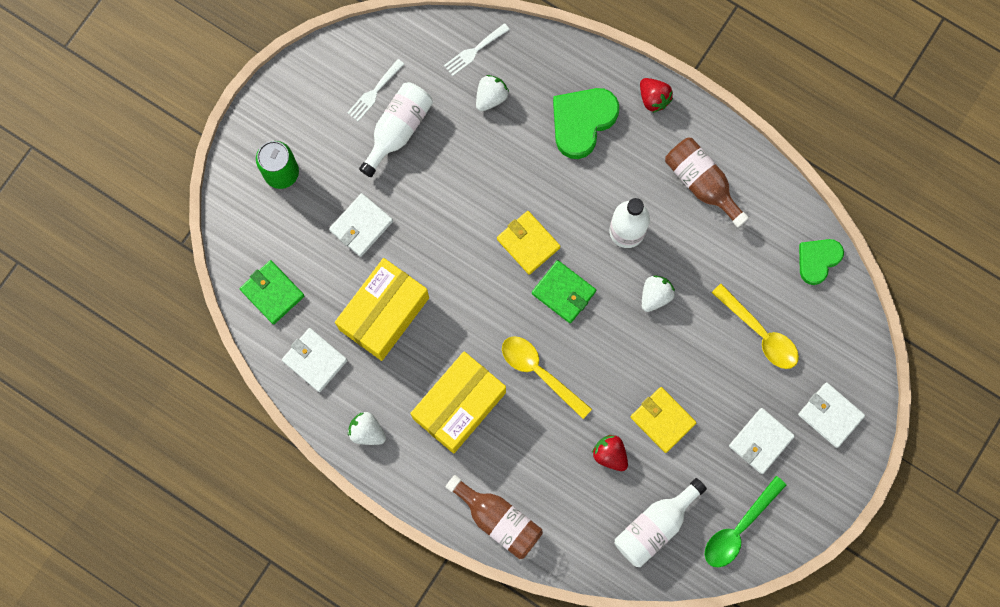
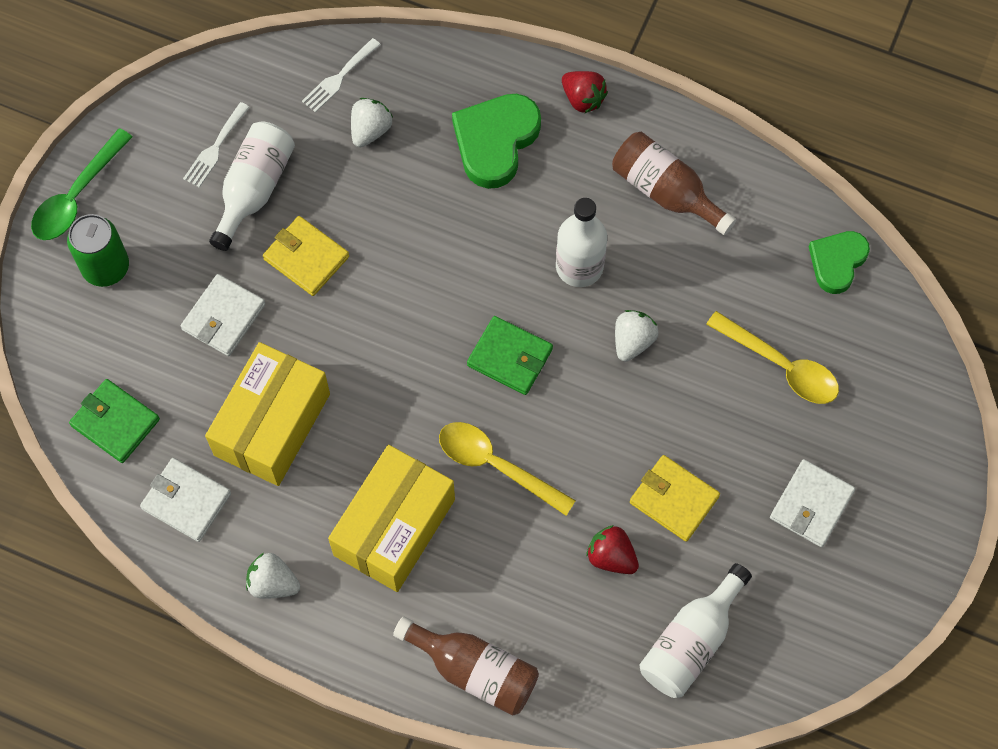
camera: 10 degrees left, 10 degrees down
(528, 243) = (451, 303): yellow wallet -> yellow wallet (306, 258)
(739, 528) = (806, 625): green spoon -> green spoon (77, 196)
(830, 415) = (897, 455): white wallet -> none

